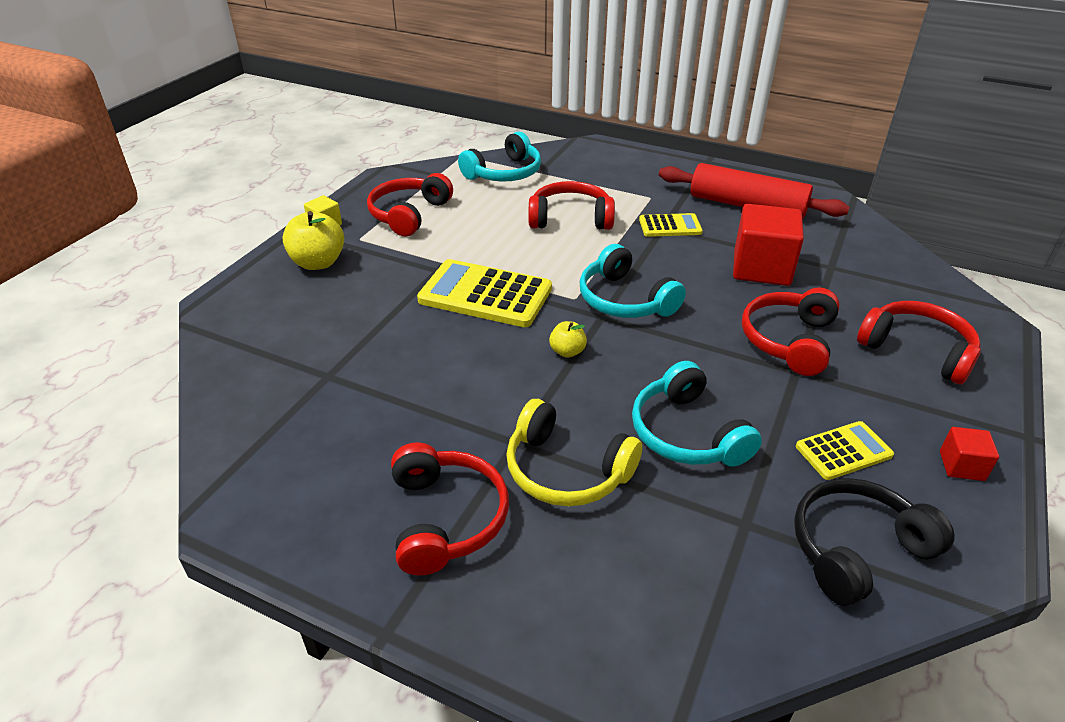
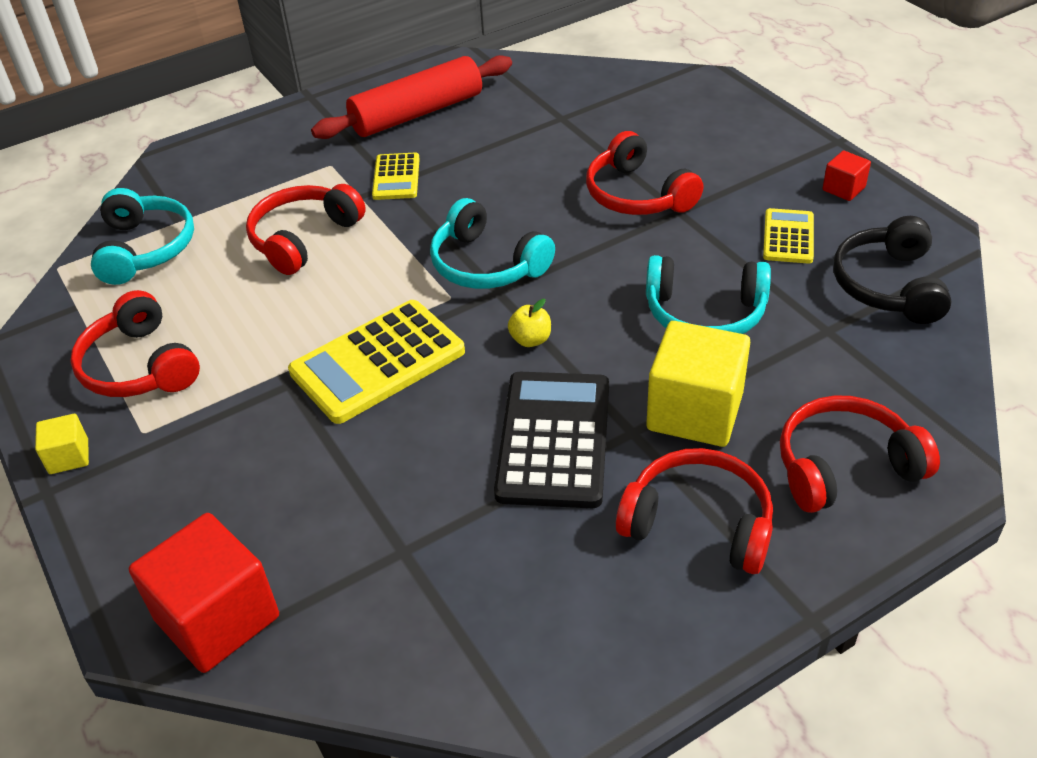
camera: 55 degrees left, 5 degrees up
(318, 263) = (155, 491): yellow apple -> none
(476, 403) = (553, 439): none -> black calculator
(566, 470) = (695, 411): yellow headphones -> yellow cube
(625, 300) = (487, 264): turquoise headphones -> turquoise headphones turned 45 degrees clockwise
(670, 226) = (396, 177): yellow calculator -> yellow calculator turned 150 degrees clockwise
(761, 268) = (524, 157): red cube -> red cube (217, 618)
(917, 350) = (708, 136): red headphones -> red headphones (845, 466)

